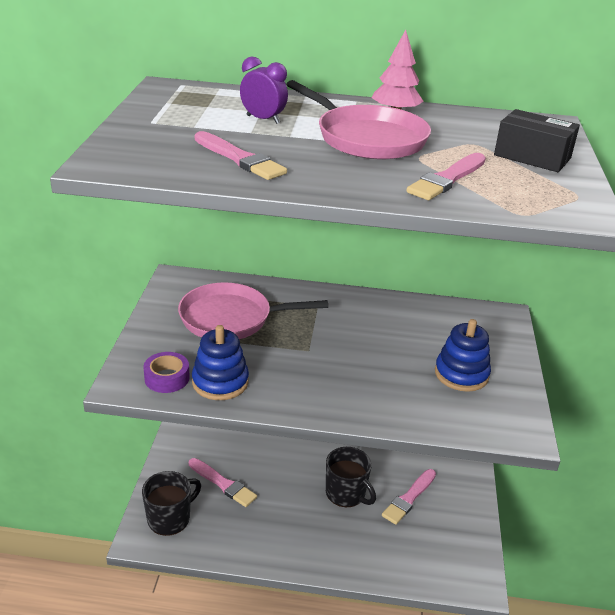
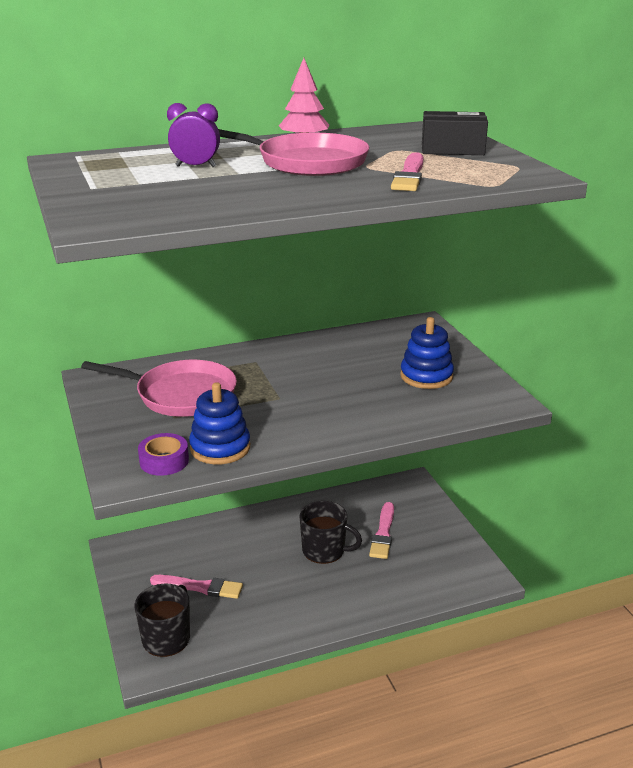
camera: 25 degrees left, 5 degrees down
(230, 318) = (181, 395): pink pan -> pink pan turned 135 degrees counterclockwise
(240, 159) = (217, 197): pink brush -> none

